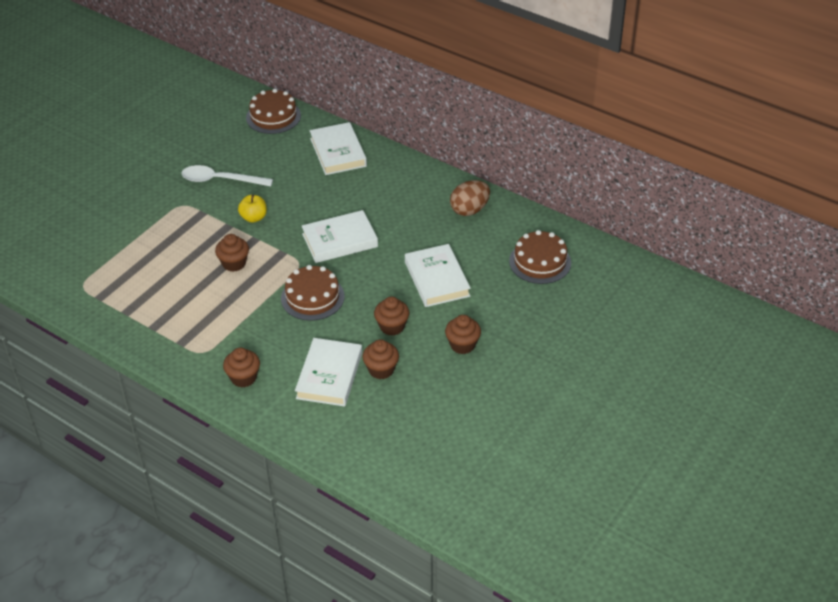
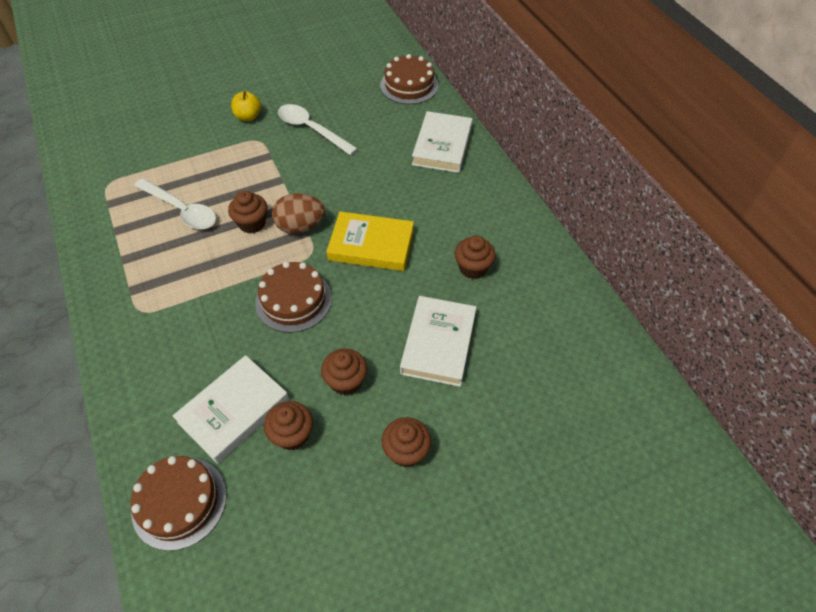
camera: 30 degrees right, 10 degrees up
(167, 277) = (181, 210): none -> white spoon
(243, 378) = (151, 364): brown cupcake -> brown cupcake (473, 268)
(254, 218) = (309, 182): yellow apple -> yellow apple (248, 117)
(340, 240) = (371, 245): white book -> yellow book
(469, 210) = (534, 272): brown egg -> brown egg (300, 226)
(540, 262) = (574, 380): brown cake -> brown cake (179, 502)

